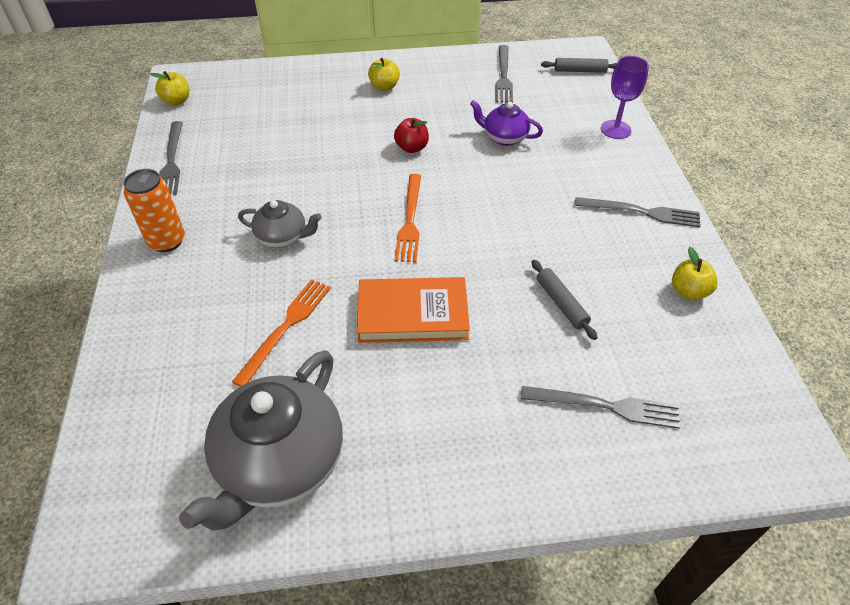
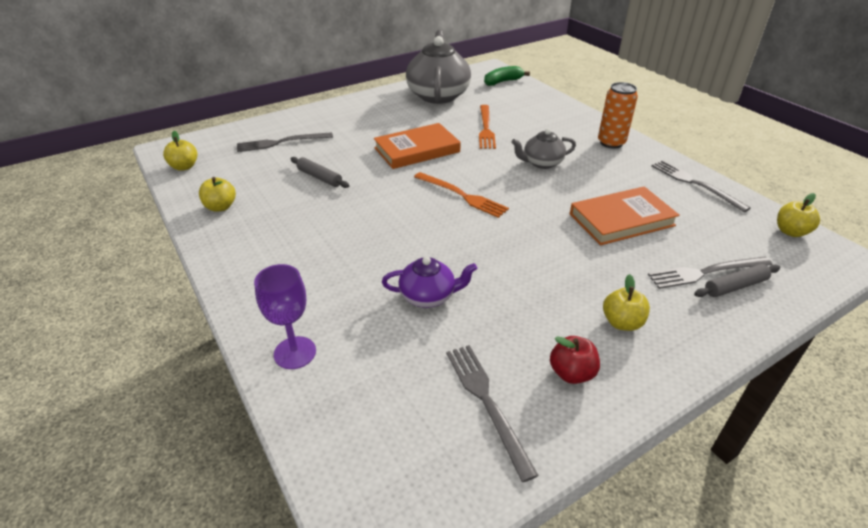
camera: 155 degrees right, 10 degrees down
(125, 466) = (502, 82): none -> green banana
(290, 149) = (621, 220): none -> orange book
(410, 220) = (462, 195): orange fork -> orange fork turned 150 degrees clockwise
(412, 148) = (515, 254): red apple -> red apple (571, 373)
(580, 71) = (372, 466): grey rolling pin -> grey rolling pin (735, 286)
(641, 212) = (259, 256): grey fork -> grey fork (706, 272)
(755, 394) = (184, 167): none -> yellow apple

